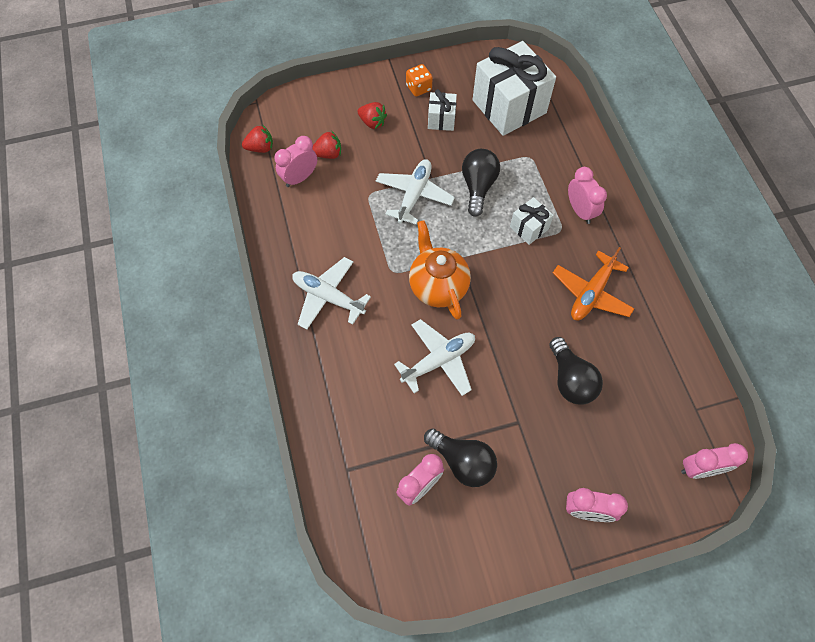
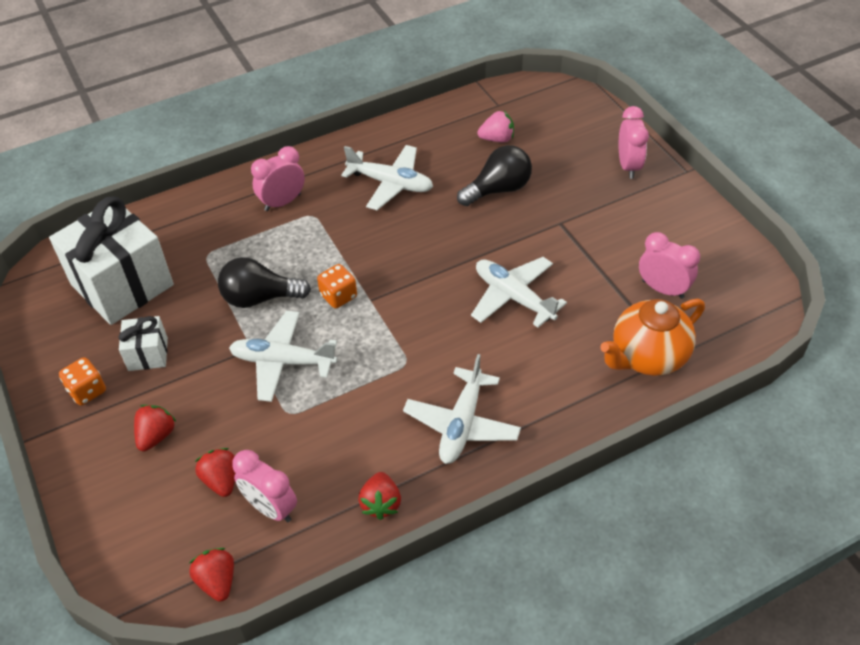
camera: 100 degrees left, 15 degrees down
(282, 237) = (381, 503): none -> red strawberry
(438, 286) = (416, 314): orange teapot -> orange teapot (647, 357)
(462, 461) = (621, 259): black light bulb -> none
(468, 237) = (338, 296): none -> orange dice
(529, 228) = (314, 243): white gift -> none
(591, 293) = (390, 183): orange plane -> white plane
(642, 395) = (497, 139): none -> pink strawberry
(700, 469) = (555, 100): pink clock -> none

